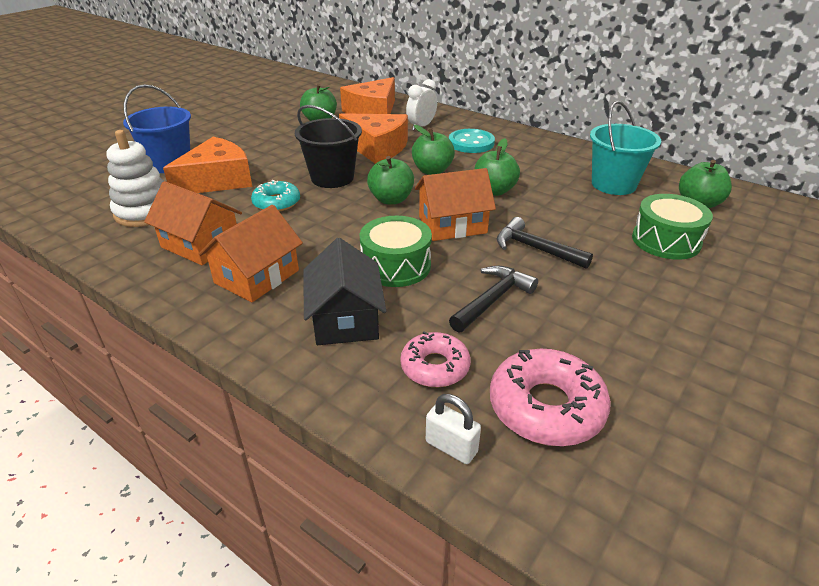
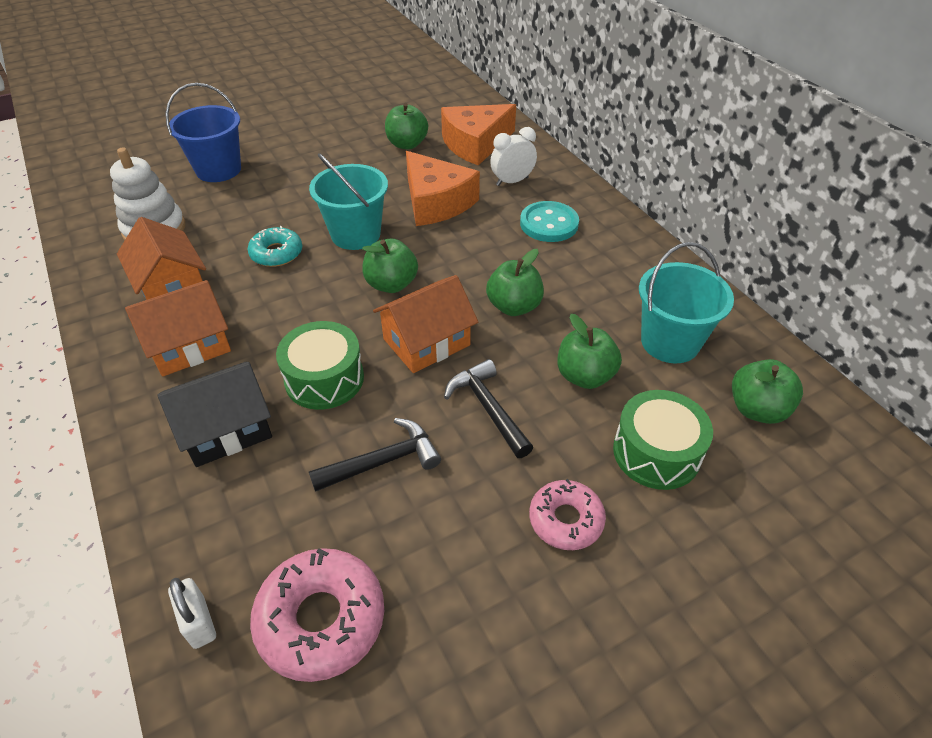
camera: 25 degrees right, 10 degrees up
(217, 180) = (245, 205): orange cheese -> none
(332, 178) = (356, 234): black bucket -> turquoise bucket
(345, 319) = (226, 429): black house -> black house turned 45 degrees clockwise
(432, 170) = (469, 254): green apple -> green apple (584, 376)
(435, 367) = (259, 522): pink donut -> pink donut (566, 520)
(452, 225) = (426, 342): orange house -> orange house turned 45 degrees counterclockwise

